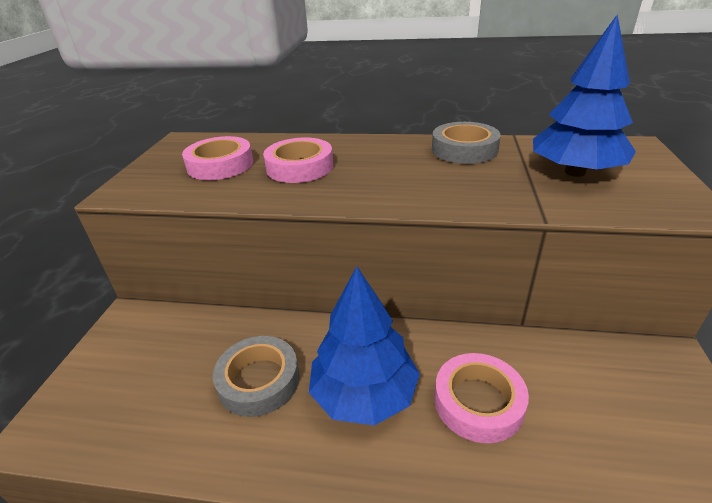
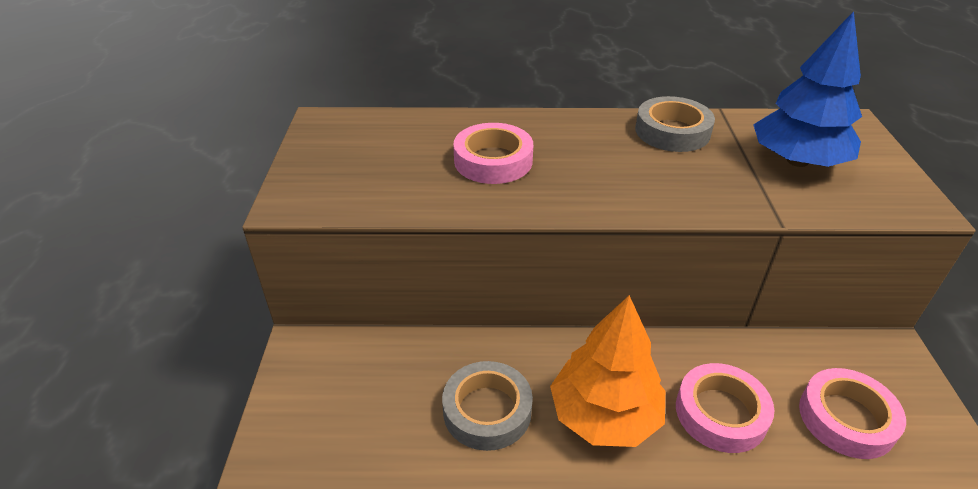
camera: 10 degrees left, 5 degrees up
(220, 165) = (394, 159): pink tape -> pink tape (846, 418)
(364, 394) = (604, 415): blue tree -> orange tree

